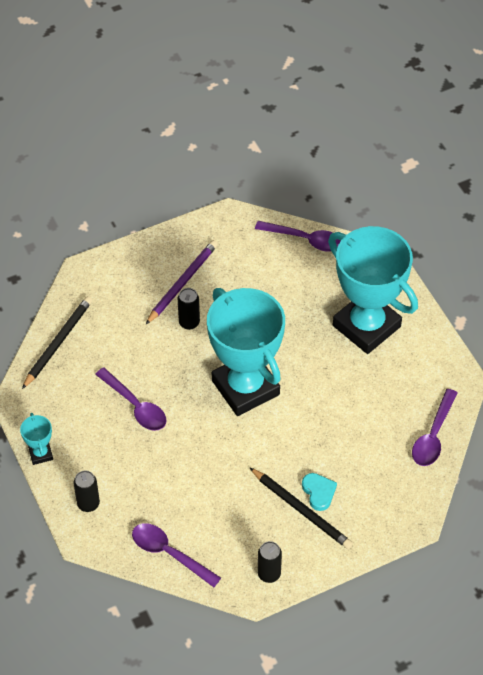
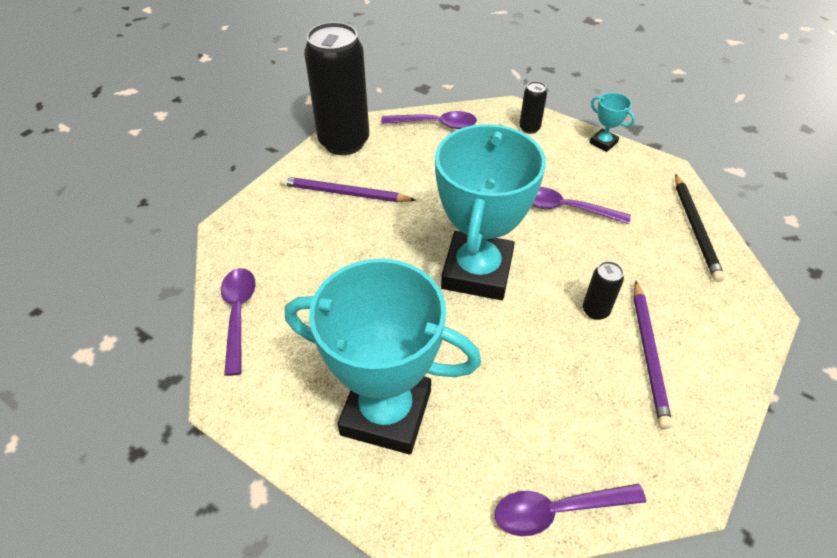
camera: 150 degrees right, 5 degrees down
(245, 387) = (477, 271): turquoise trophy -> turquoise trophy turned 75 degrees clockwise
(269, 574) = (344, 142): black can -> black can, size x2.34
(301, 510) = (344, 193): black pencil -> purple pencil
(318, 492) = (337, 212): turquoise heart -> none

